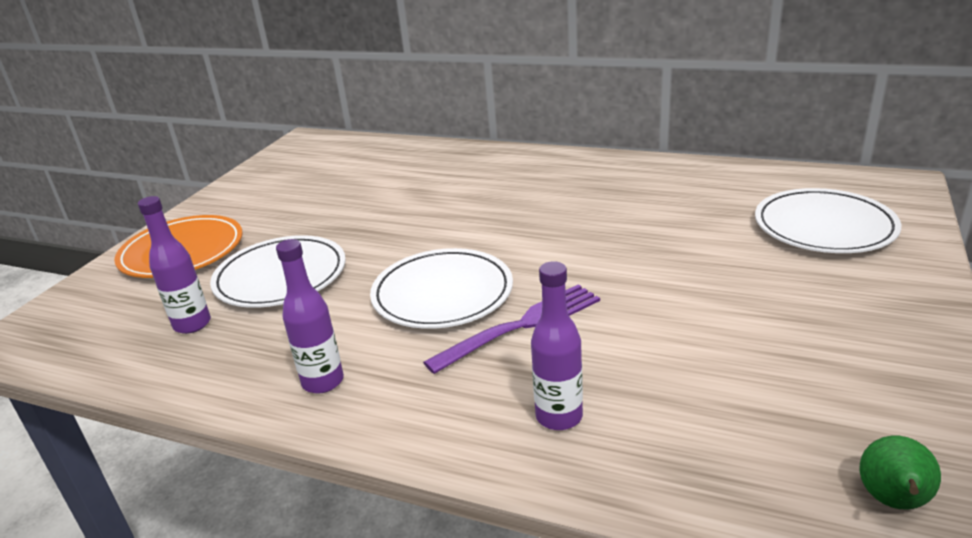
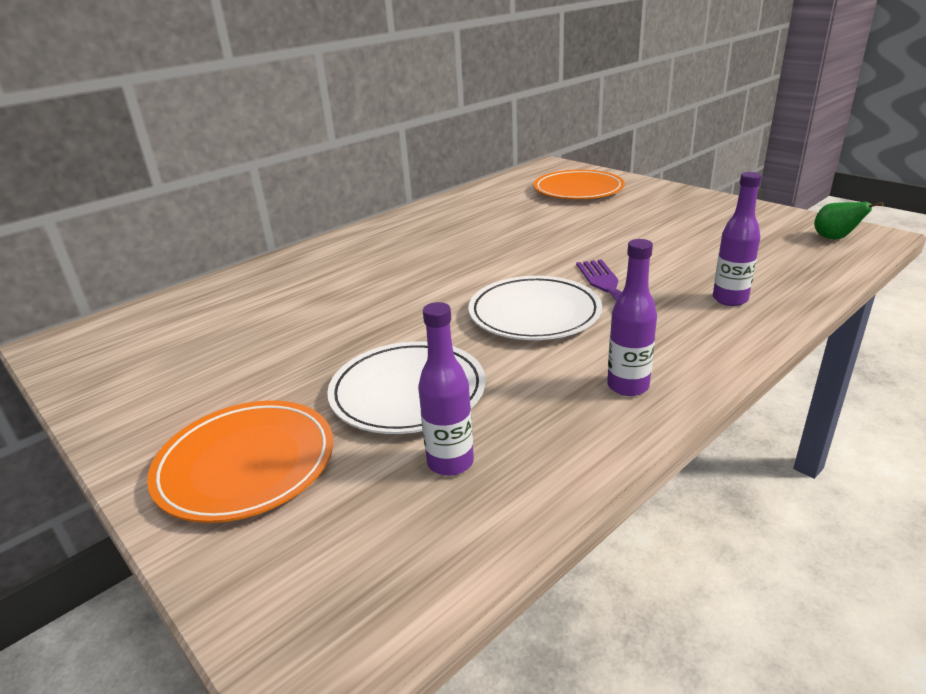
camera: 65 degrees left, 0 degrees up
(824, 227) = (578, 190): white plate -> orange plate

